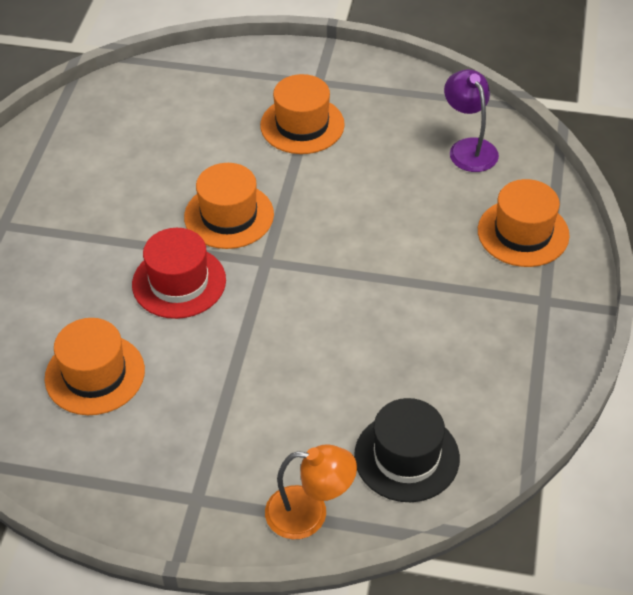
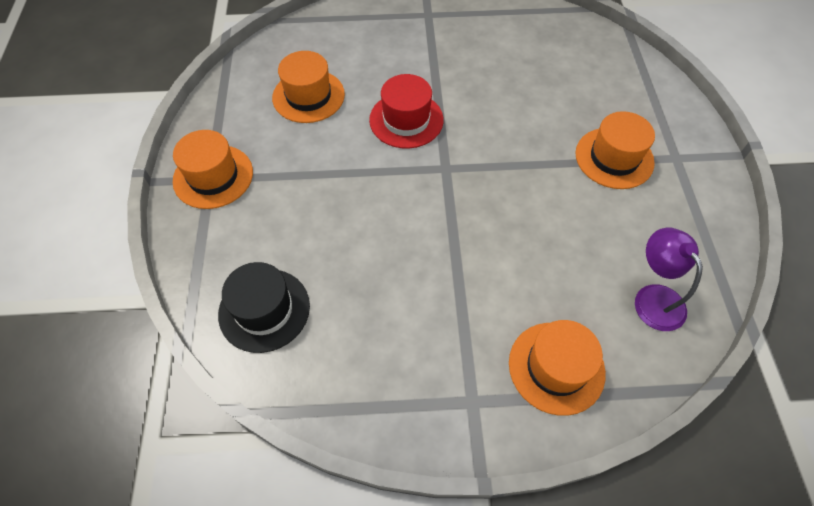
camera: 75 degrees right, 10 degrees up
(229, 216) = (486, 133): orange hat -> orange hat (213, 176)
(309, 513) = (202, 251): orange lamp -> none
(469, 148) = (653, 297): purple lamp -> purple lamp turned 75 degrees counterclockwise

